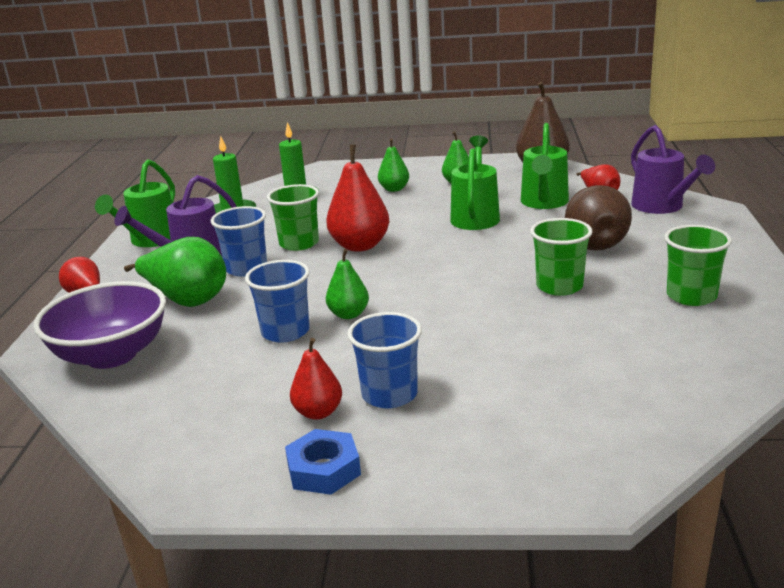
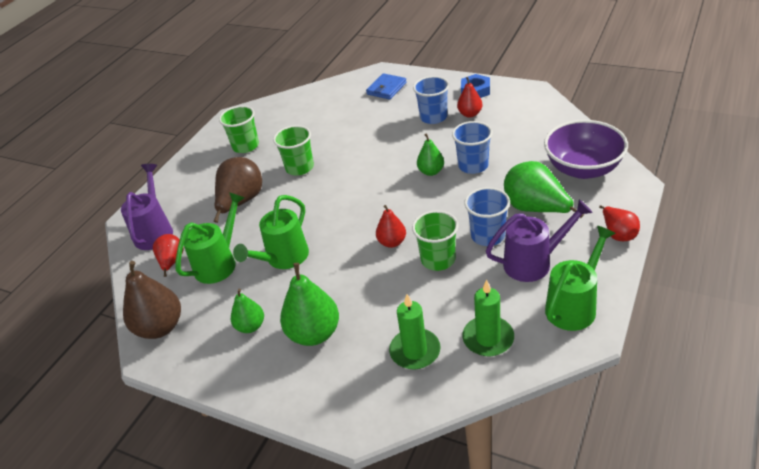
camera: 155 degrees left, 15 degrees up
(360, 246) = (392, 242): red pear -> red pear, size x0.59
(394, 189) = (314, 333): green pear -> green pear, size x1.70
(538, 442) = (386, 88): none -> blue wallet

